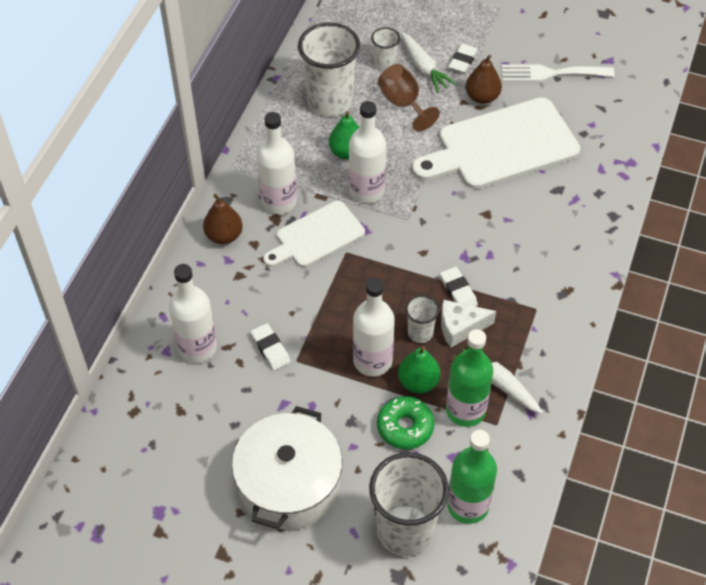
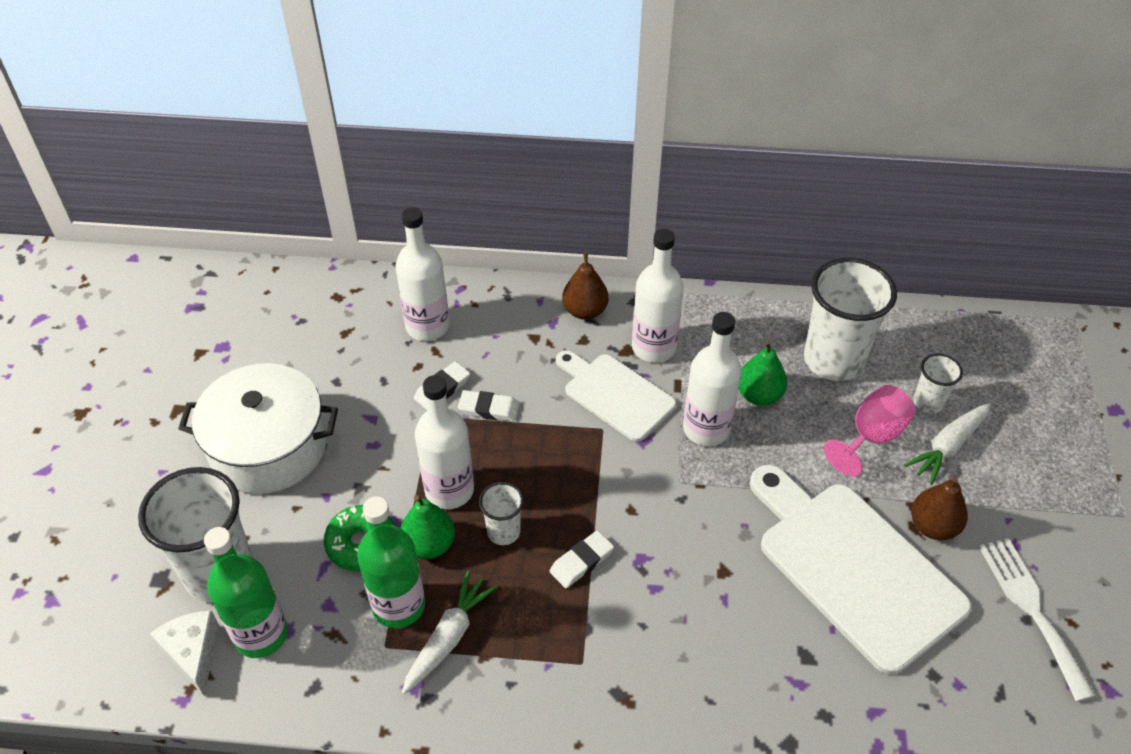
camera: 75 degrees right, 5 degrees down
(403, 103) = (871, 437): brown goblet -> pink goblet
(460, 327) = (524, 575): white cheese -> white cheese (193, 653)
(463, 60) = (989, 490): white eraser -> white eraser (489, 409)

